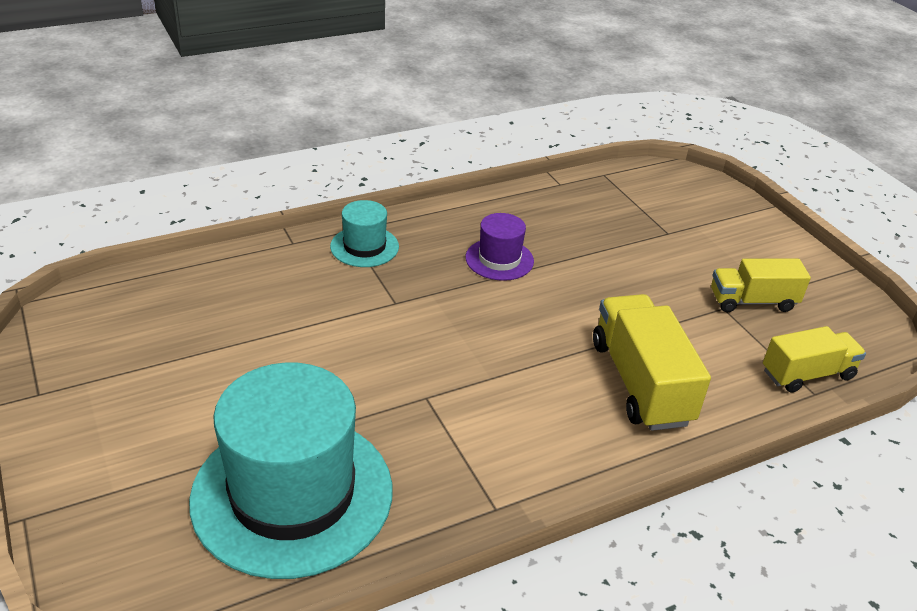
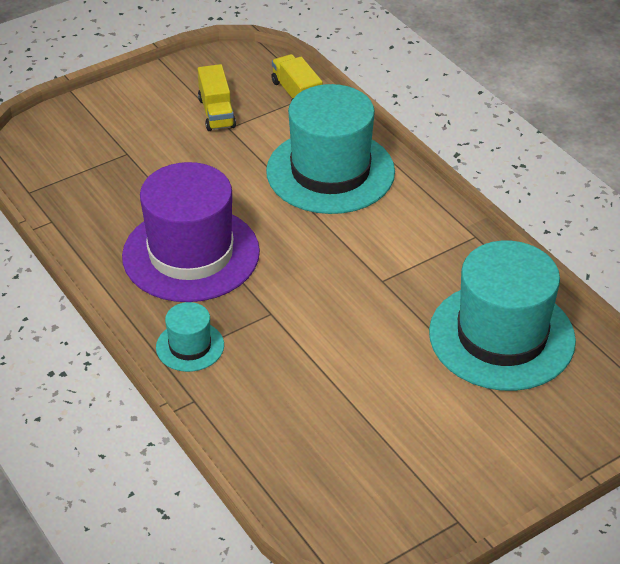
camera: 95 degrees left, 5 degrees up
(499, 259) = (191, 254): purple hat -> purple hat, size x2.15
(640, 382) = (330, 172): yellow truck -> turquoise hat

